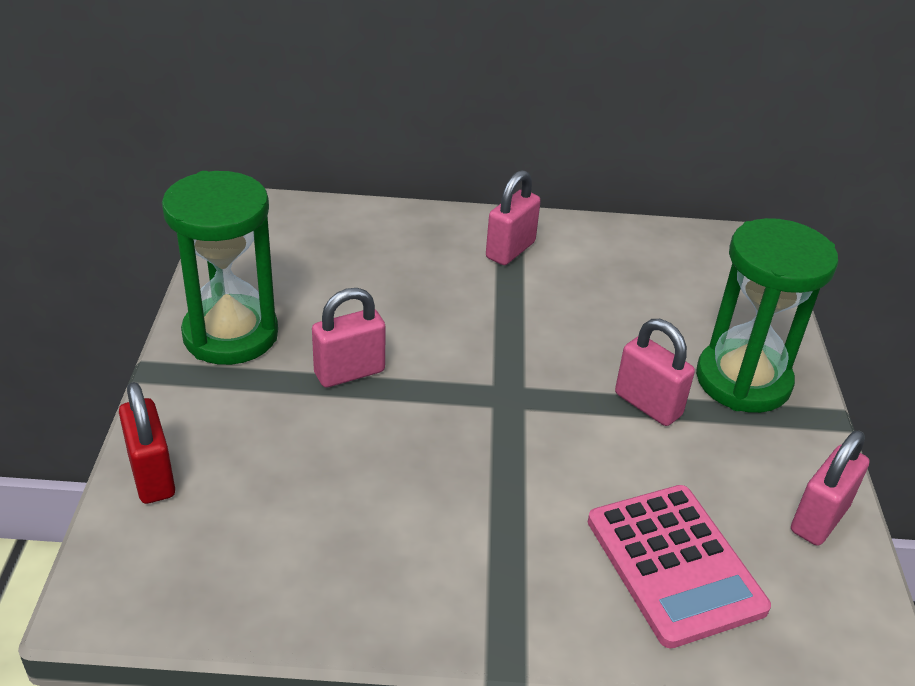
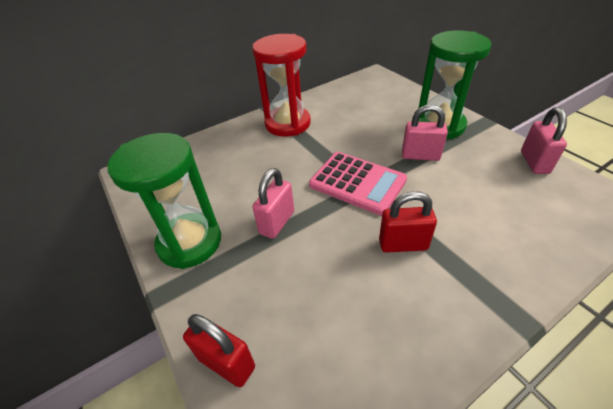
camera: 30 degrees left, 5 degrees up
(471, 492) = (403, 244): none -> red padlock
(510, 250) = (287, 124): pink padlock -> red hourglass
(674, 564) = (518, 218): pink calculator -> pink calculator (357, 183)

